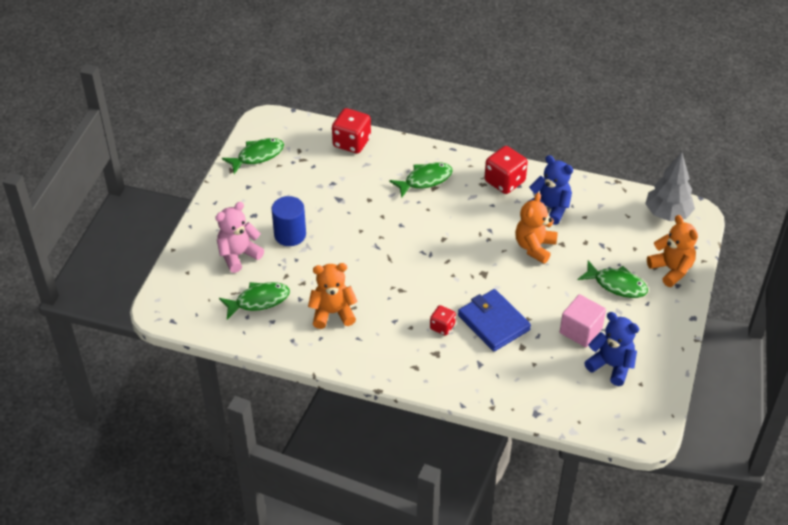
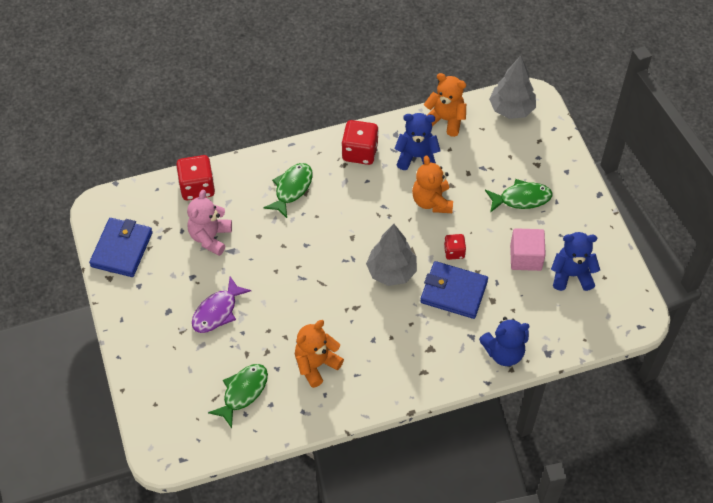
camera: 35 degrees left, 10 degrees up
(238, 255) = (188, 359): pink teddy bear -> pink teddy bear (210, 237)
(257, 156) = (122, 249): green fish -> blue wallet
(290, 235) = (217, 311): blue cylinder -> purple fish
(442, 327) = (416, 321): red dice -> red dice (454, 252)
(453, 280) = (391, 272): none -> grey tree
(497, 391) = (504, 352): none -> blue teddy bear
(671, 269) = (552, 160): orange teddy bear -> orange teddy bear (445, 120)

